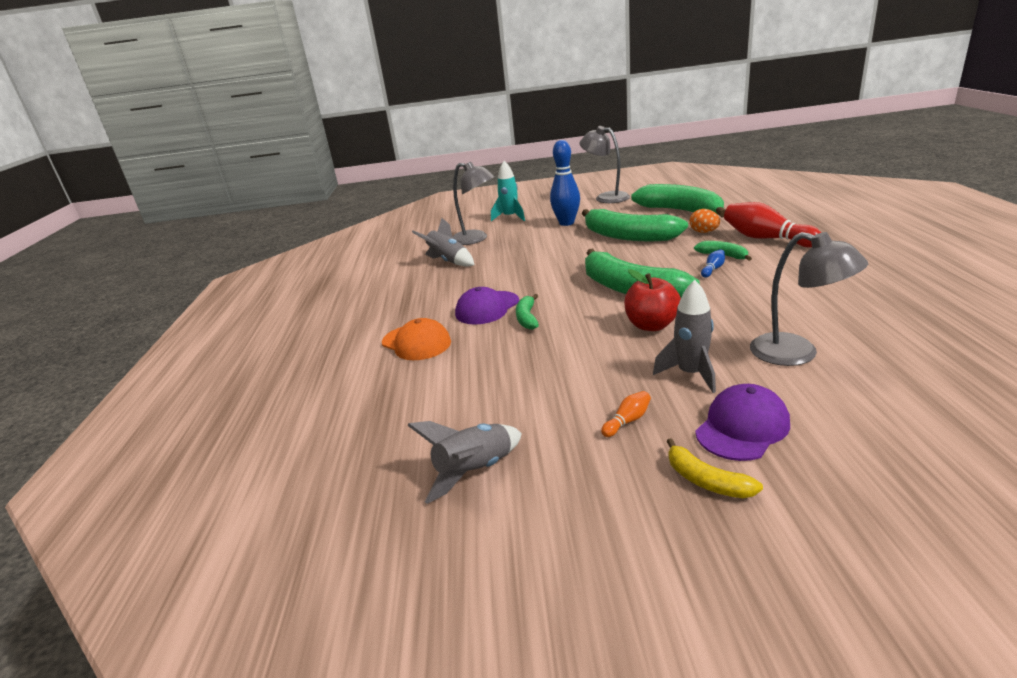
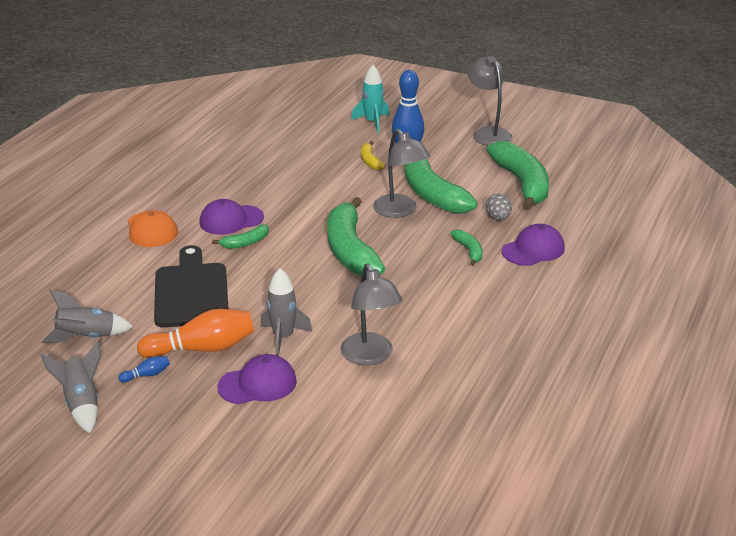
camera: 25 degrees right, 5 degrees up
(448, 261) = (260, 156): grey rocket -> grey rocket (82, 404)
(476, 239) = (311, 138): grey lamp -> grey lamp (400, 211)
(527, 318) = (245, 243): green banana -> green banana turned 150 degrees counterclockwise
(534, 375) = (191, 292): none -> black cutting board
(627, 421) = (202, 349): orange bowling pin -> orange bowling pin, size x2.30
(651, 325) = (316, 289): red apple -> none
(704, 232) = (498, 218): orange egg -> grey egg
(706, 481) = (193, 401): yellow banana -> yellow banana (370, 161)
(713, 269) = (438, 261): blue bowling pin -> blue bowling pin (147, 375)
(766, 238) = (533, 250): red bowling pin -> purple cap

